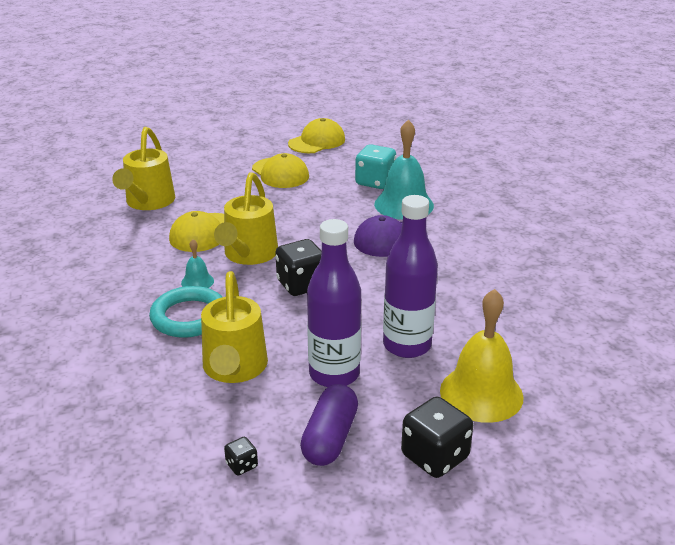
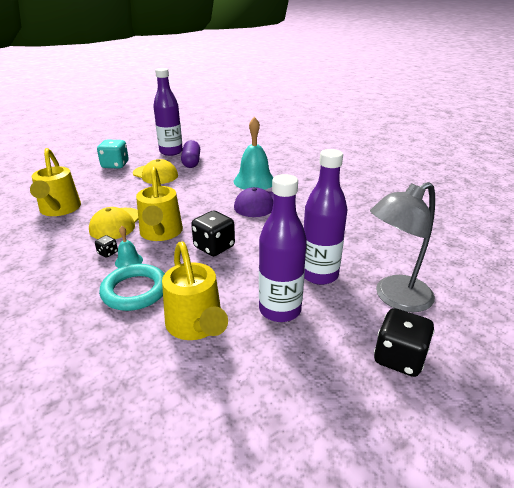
camera: 20 degrees left, 0 degrees up
(242, 465) = (250, 415): black dice -> black dice (108, 253)
(317, 141) = (171, 152): yellow cap -> purple bottle
(330, 438) = (309, 365): purple capsule -> purple capsule (191, 162)
(375, 182) = (226, 170): turquoise dice -> turquoise dice (115, 165)
(481, 393) = (395, 298): yellow bell -> grey lamp

